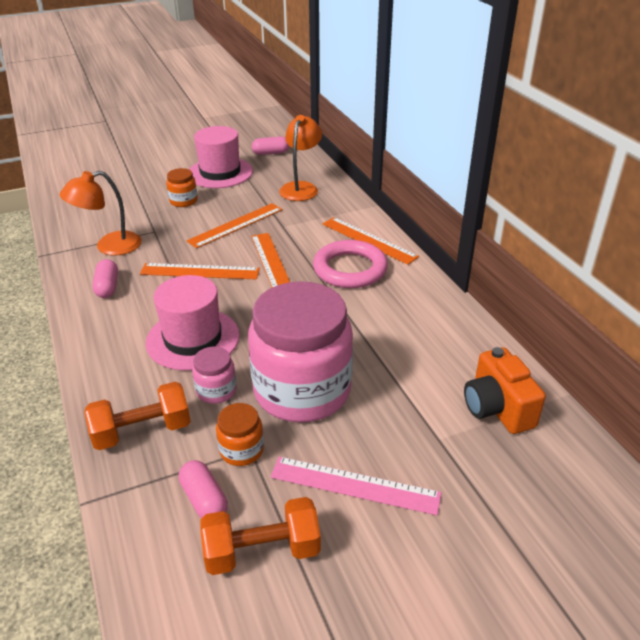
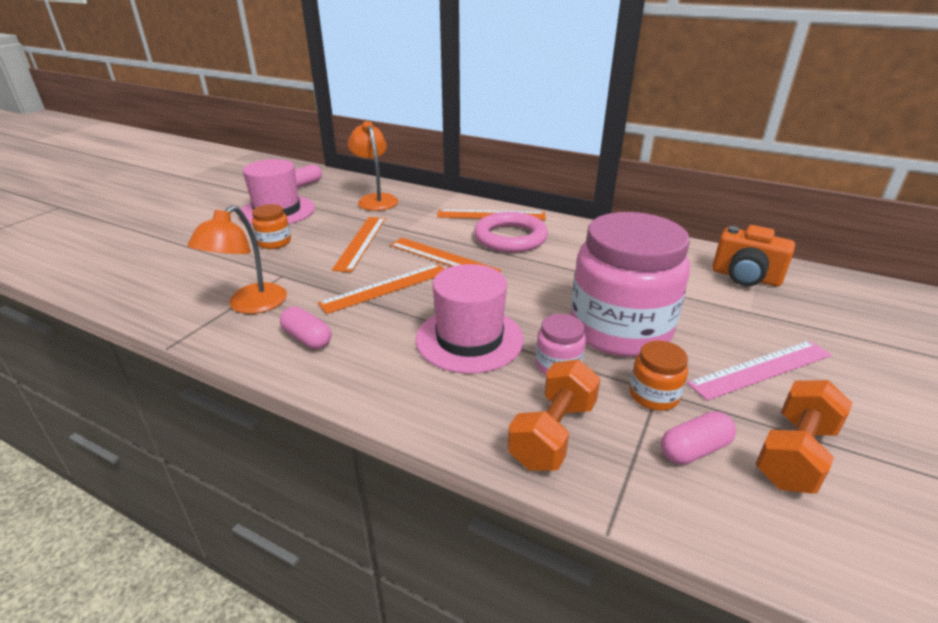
camera: 40 degrees left, 5 degrees down
(204, 499) = (694, 449): pink capsule -> pink capsule turned 45 degrees counterclockwise

